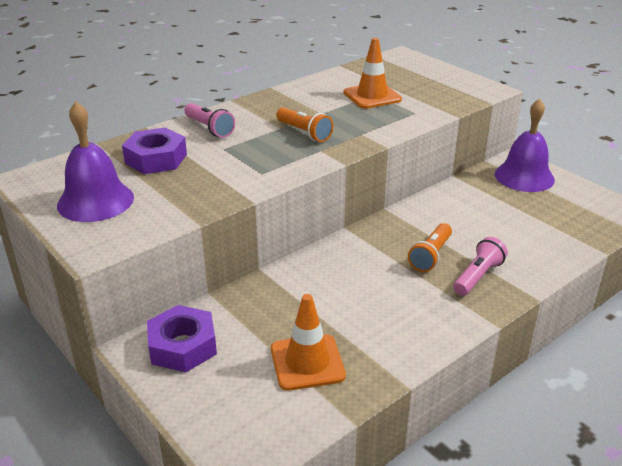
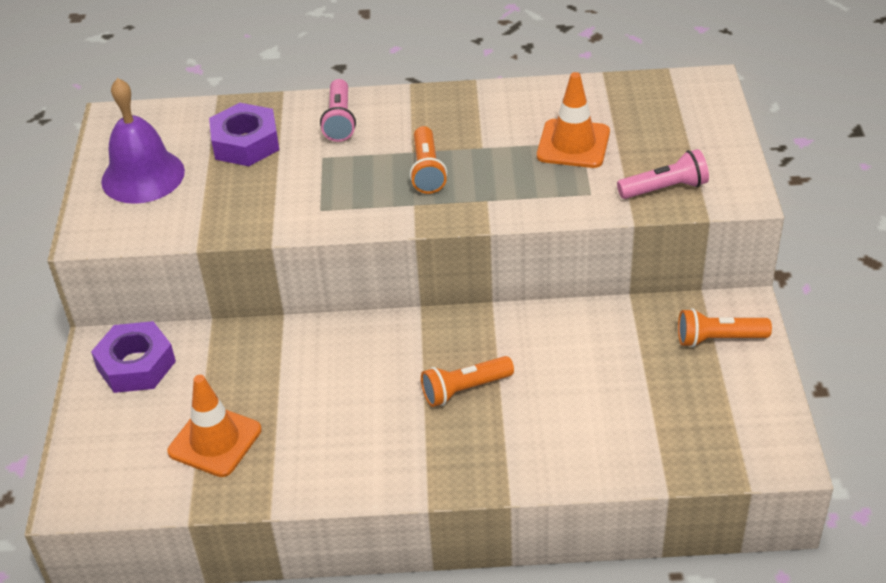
camera: 40 degrees right, 10 degrees up
(478, 276) = (482, 441): pink flashlight -> pink flashlight (665, 188)
(524, 176) = (718, 339): purple bell -> orange flashlight

